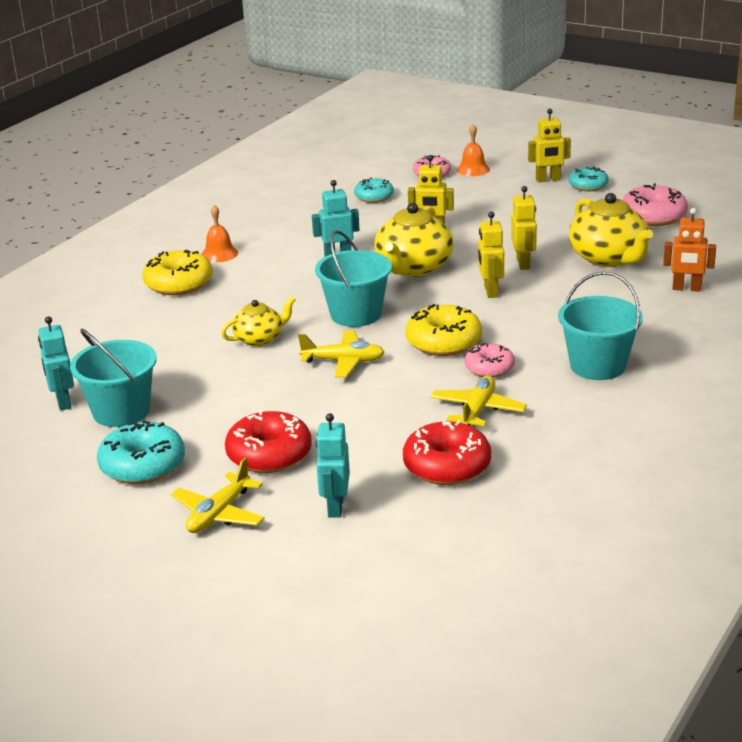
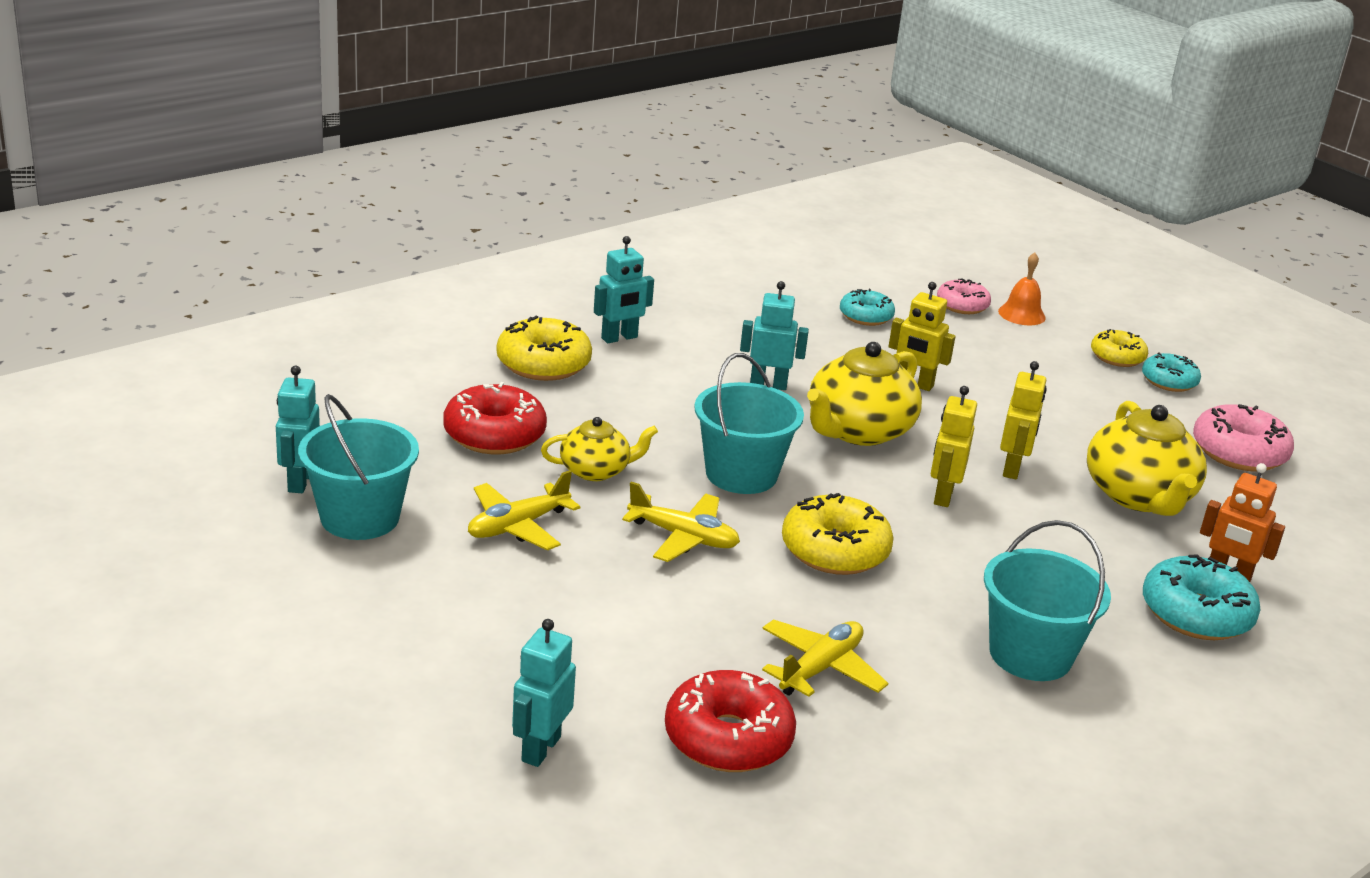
camera: 15 degrees right, 0 degrees up
(143, 465) = (336, 602): turquoise donut -> turquoise donut (1196, 614)
(219, 254) = (619, 338): orange bell -> turquoise robot
(219, 514) = (385, 706): yellow plane -> yellow plane (517, 526)
(269, 454) = (504, 641): red donut -> red donut (494, 435)
(489, 368) = (874, 609): pink donut -> none
(548, 179) = (1117, 357): yellow robot -> yellow donut

